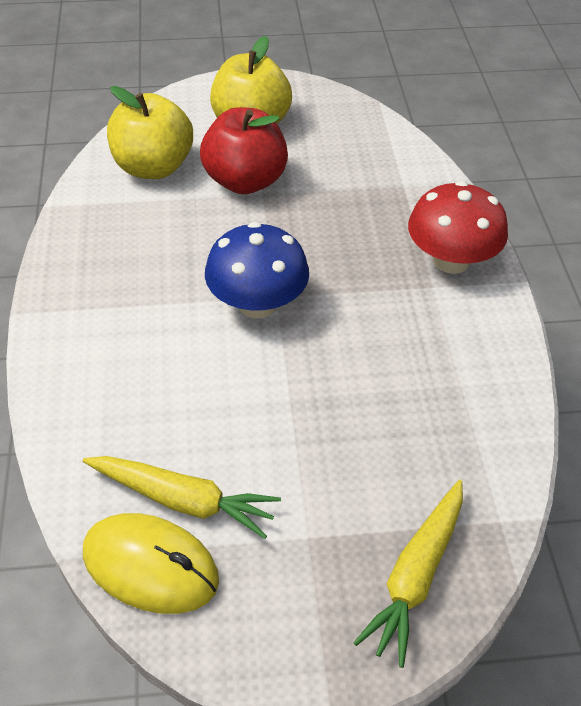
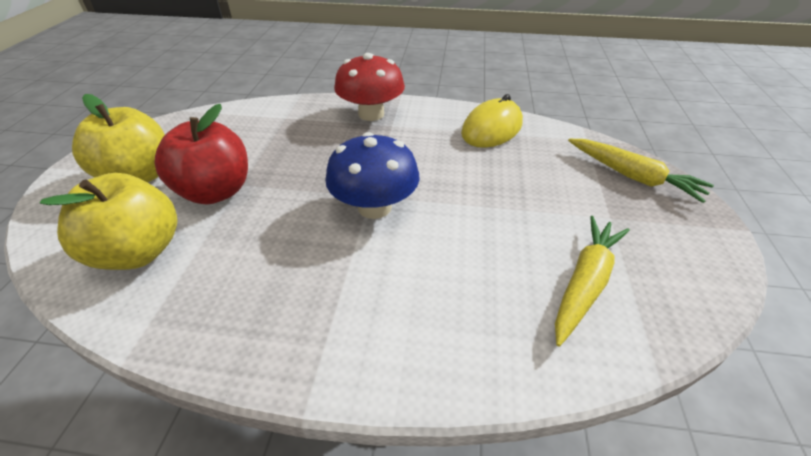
camera: 75 degrees left, 5 degrees down
(150, 566) = (656, 313): yellow mouse -> yellow mouse (492, 128)

